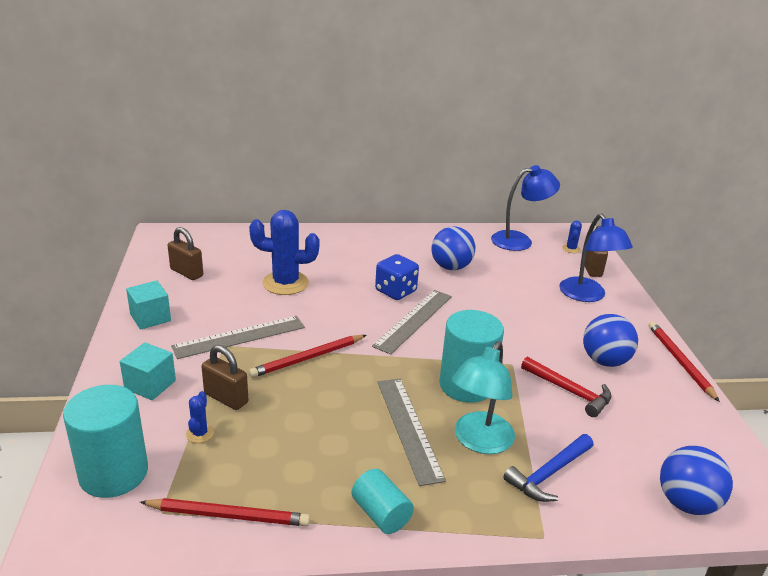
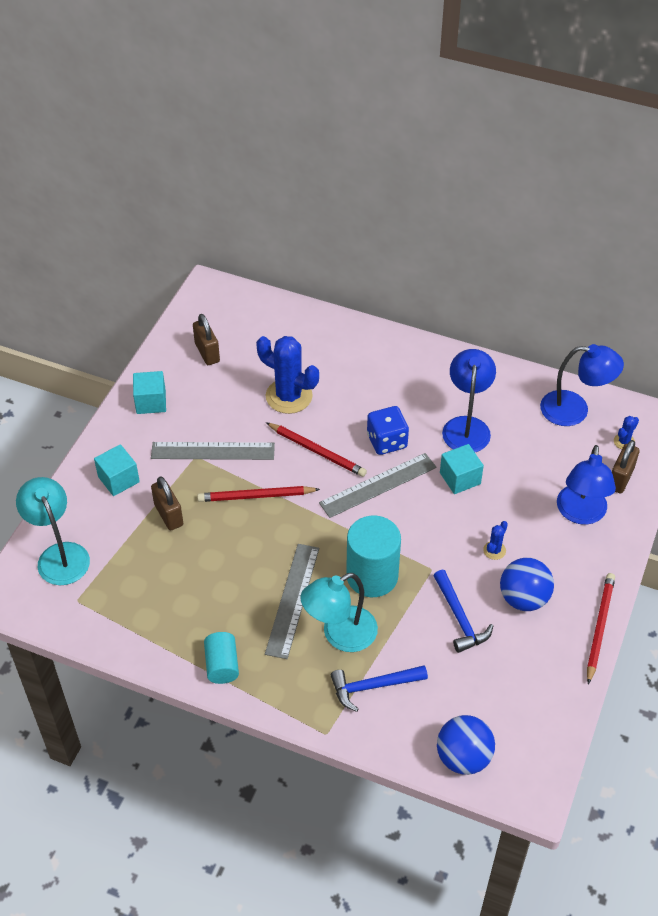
camera: 30 degrees right, 20 degrees up
(113, 473) = (59, 555): turquoise cylinder -> turquoise lamp
(200, 434) = (133, 542): blue cactus -> blue cactus (494, 550)
(228, 515) = (118, 621): red pencil -> red pencil (317, 451)
(451, 267) = (466, 426): blue ball -> blue lamp
(476, 298) = (460, 478): none -> turquoise cube
(569, 391) = (459, 618): red hammer -> blue hammer

